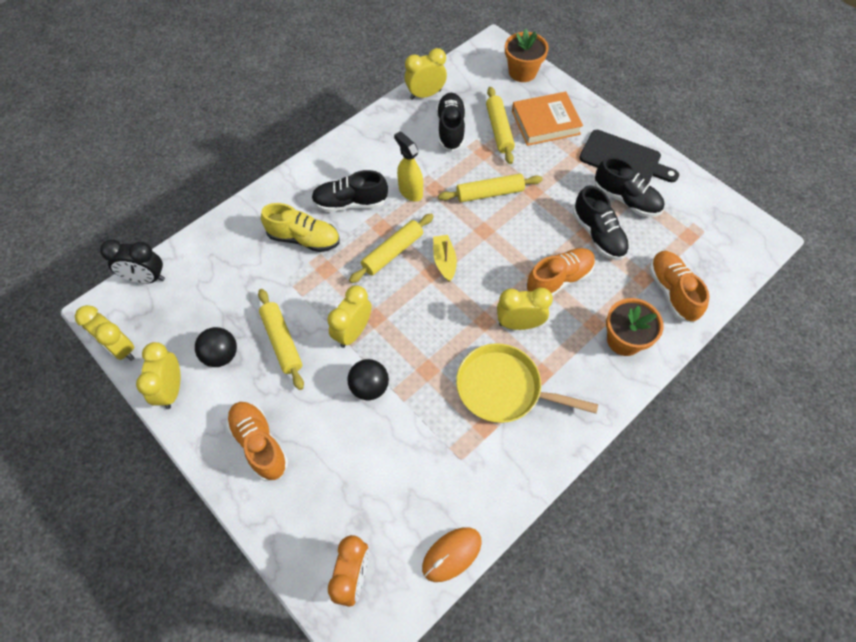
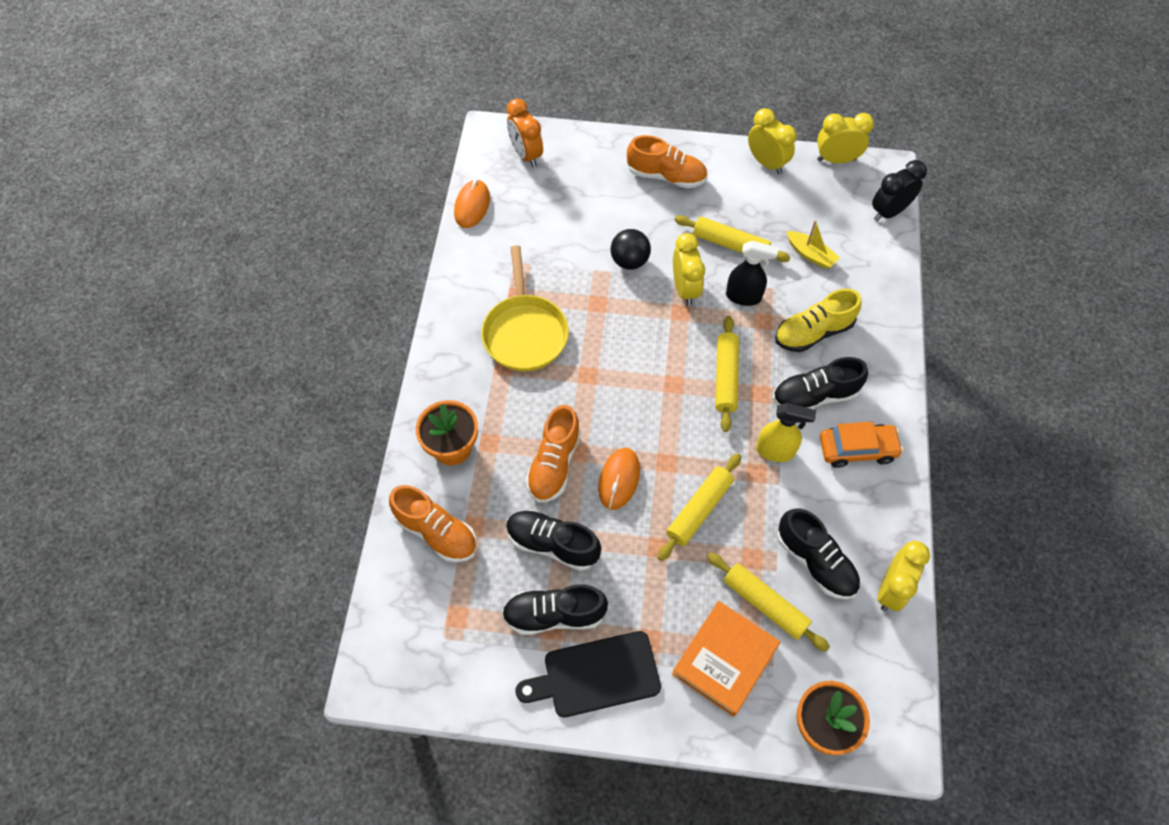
camera: 140 degrees right, 0 degrees up
(221, 355) = (762, 205): black ball -> none
(319, 295) = (744, 297): none -> black spray bottle
(350, 203) = (815, 396): black shoe -> black shoe turned 150 degrees counterclockwise
(362, 160) = (857, 449): none -> orange car
(444, 261) = (673, 403): yellow boat -> yellow boat (810, 254)
(503, 388) = (525, 332): yellow pan -> yellow pan turned 105 degrees clockwise
(519, 324) = (556, 394): yellow clock -> none
(523, 241) = (619, 479): none -> orange mouse

